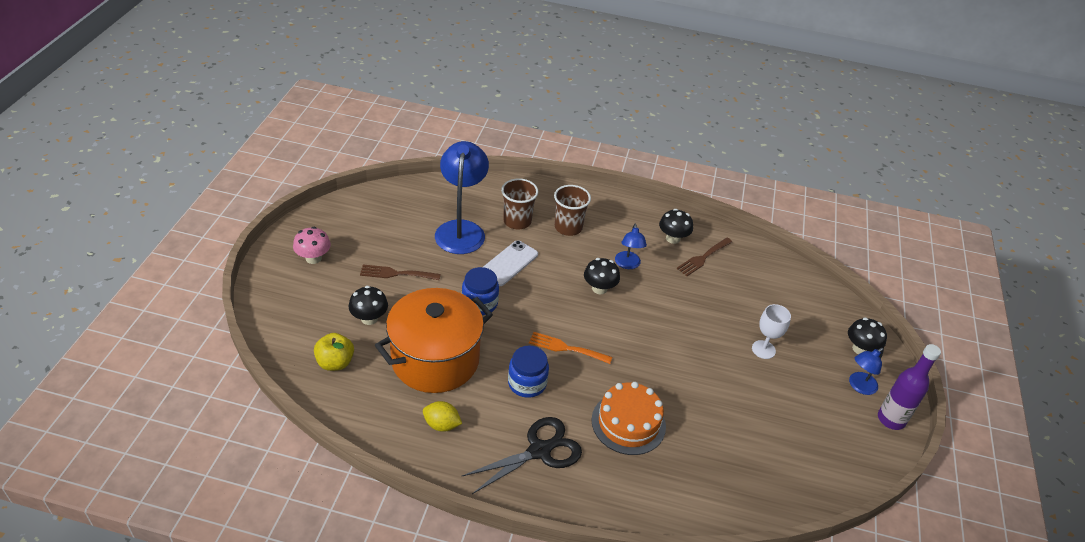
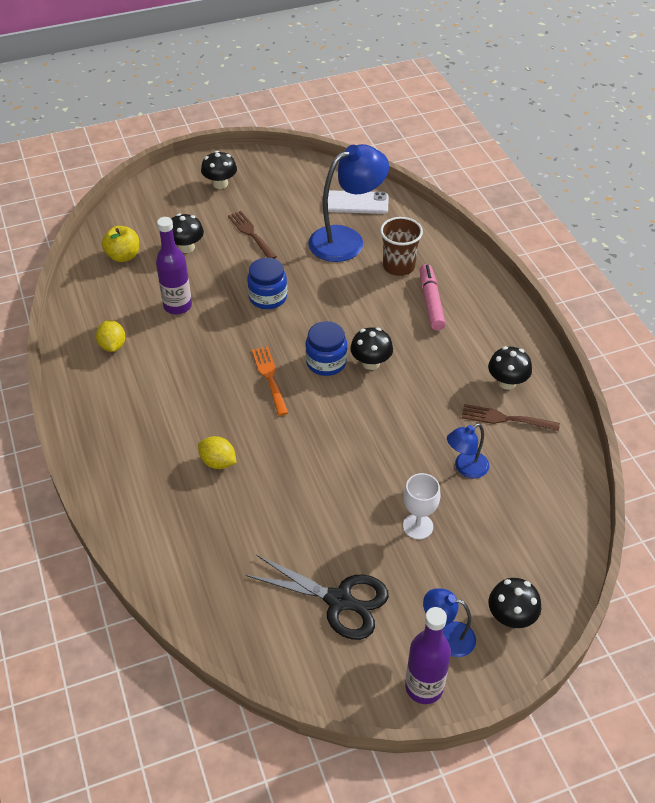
camera: 60 degrees right, 5 degrees up
(313, 258) = (220, 184): pink mushroom -> black mushroom
(435, 360) = (177, 306): orange pot -> purple bottle
(509, 263) = (337, 289): white phone -> white phone (356, 203)
(527, 383) = (203, 373): blue jar -> blue jar (326, 362)
(539, 451) = (135, 418): black scissors -> black scissors (339, 600)
(568, 227) = (431, 302): brown cup -> pink marker
(627, 264) = (427, 367): blue lamp -> blue lamp (465, 468)
(628, 423) = (218, 462): orange cake -> yellow lemon

